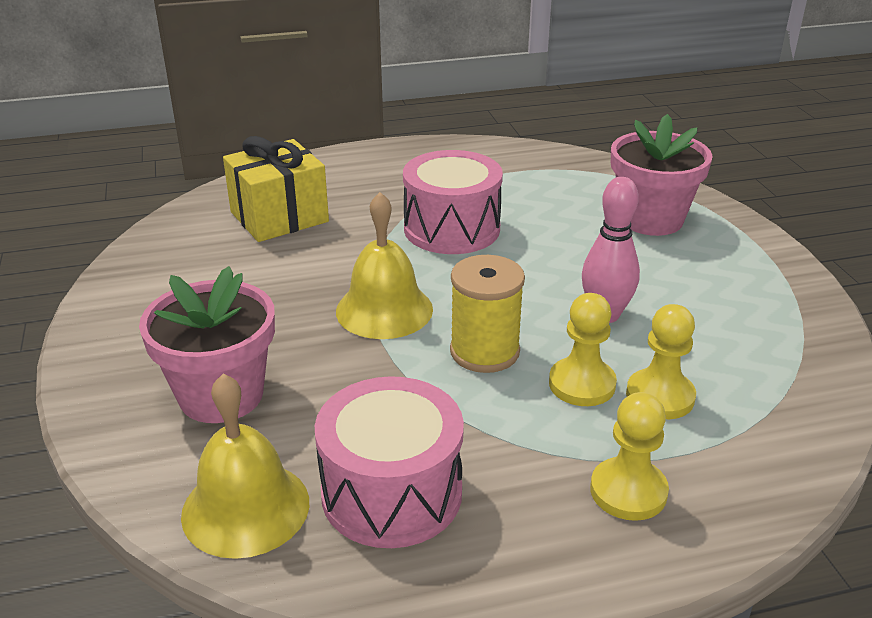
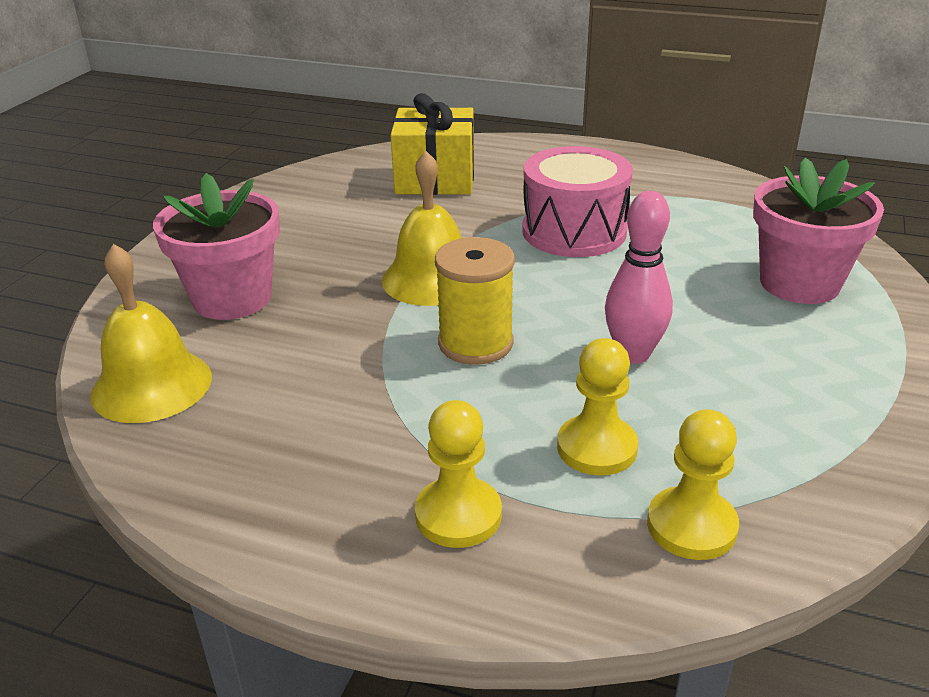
camera: 35 degrees right, 0 degrees up
(392, 493) = (262, 422): pink drum -> none
(582, 384) = (531, 405): yellow pawn -> yellow pawn (691, 526)

